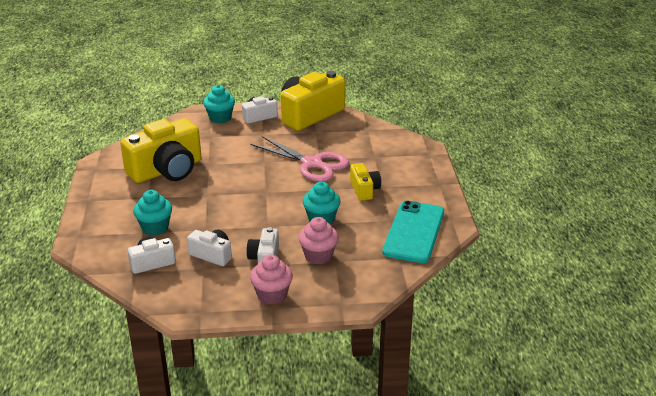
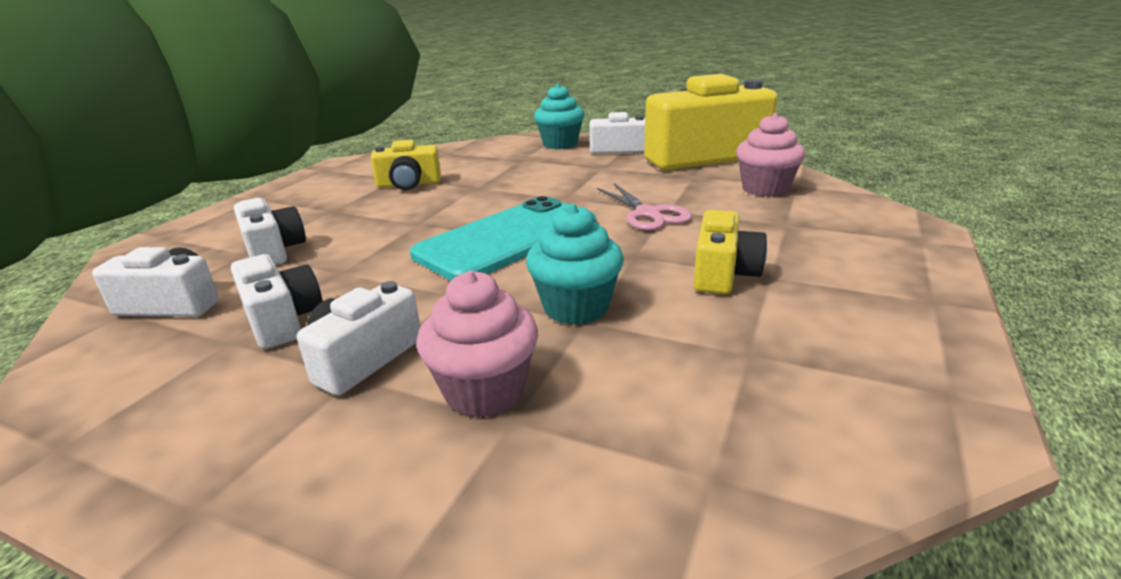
camera: 30 degrees right, 5 degrees down
(155, 227) = (273, 250): turquoise cupcake -> white camera
(167, 170) = (409, 184): yellow camera -> yellow camera, size x0.50
(272, 295) = (252, 465): pink cupcake -> pink cupcake (765, 189)
(313, 164) = (649, 214): pink scissors -> pink scissors, size x0.60
(414, 232) = (805, 405): turquoise phone -> turquoise phone (508, 239)

